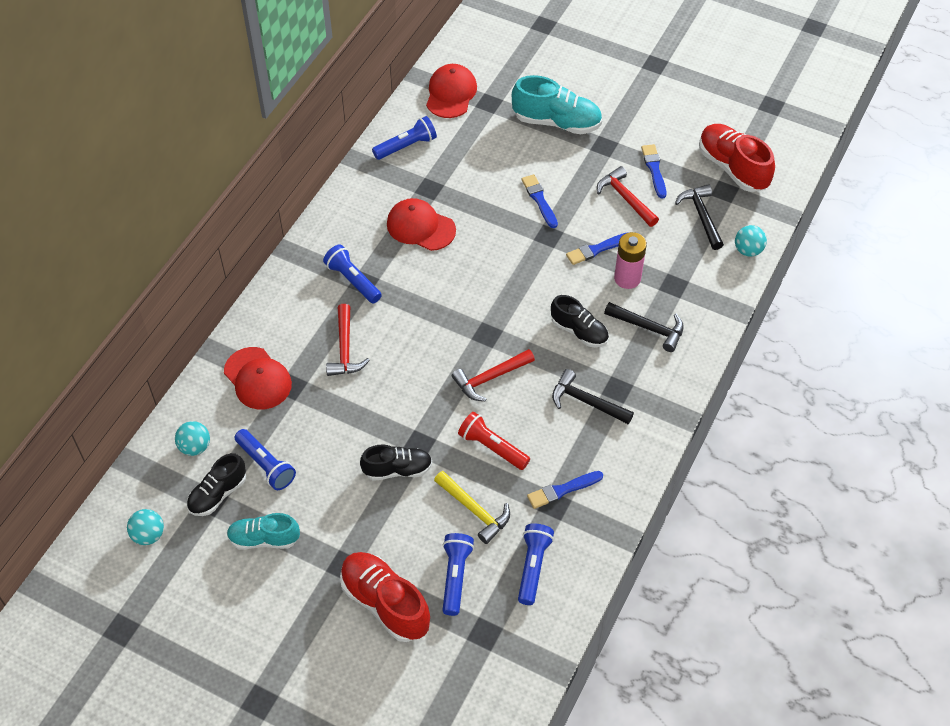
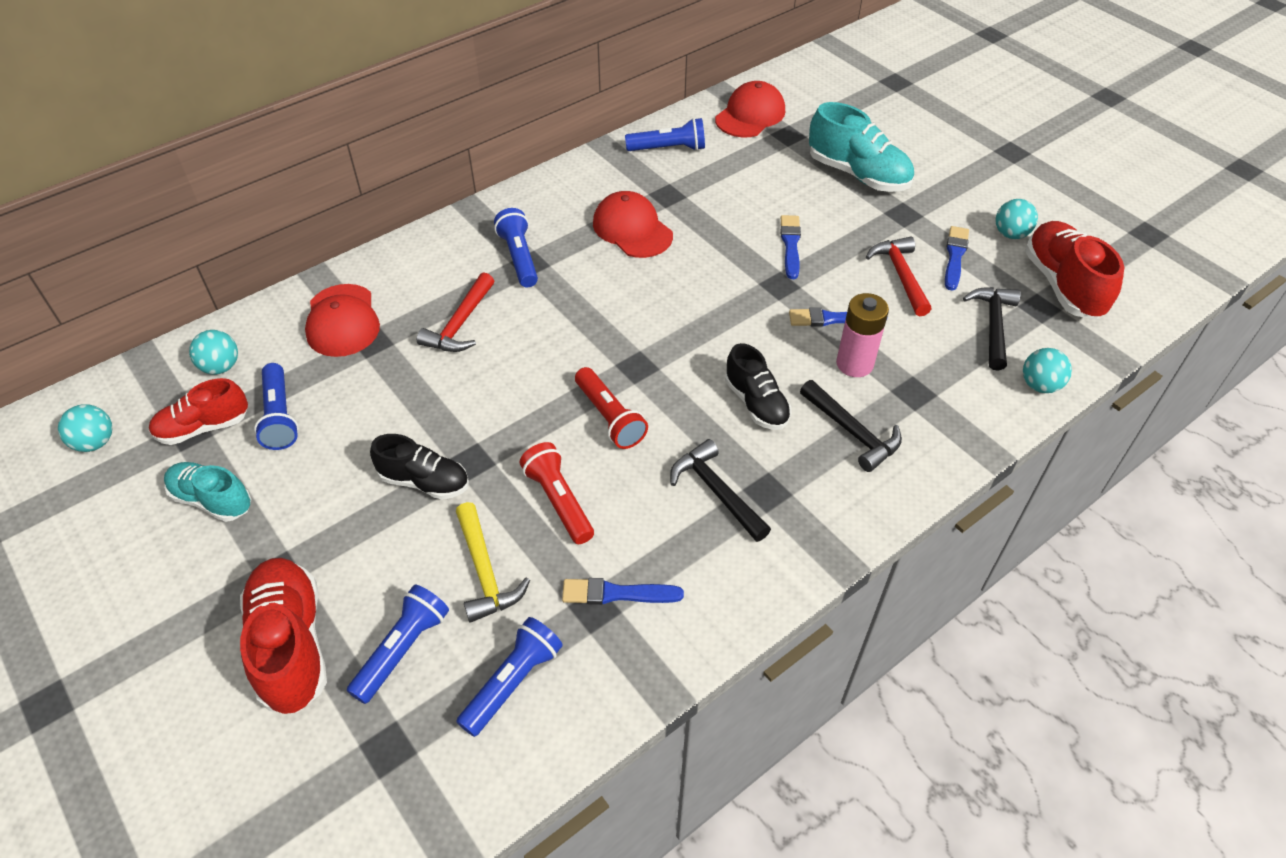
camera: 25 degrees right, 5 degrees down
(218, 494) = (203, 427): black shoe -> red shoe
(490, 378) = (609, 417): red hammer -> red flashlight
(683, 137) = (1010, 234): none -> turquoise ball

